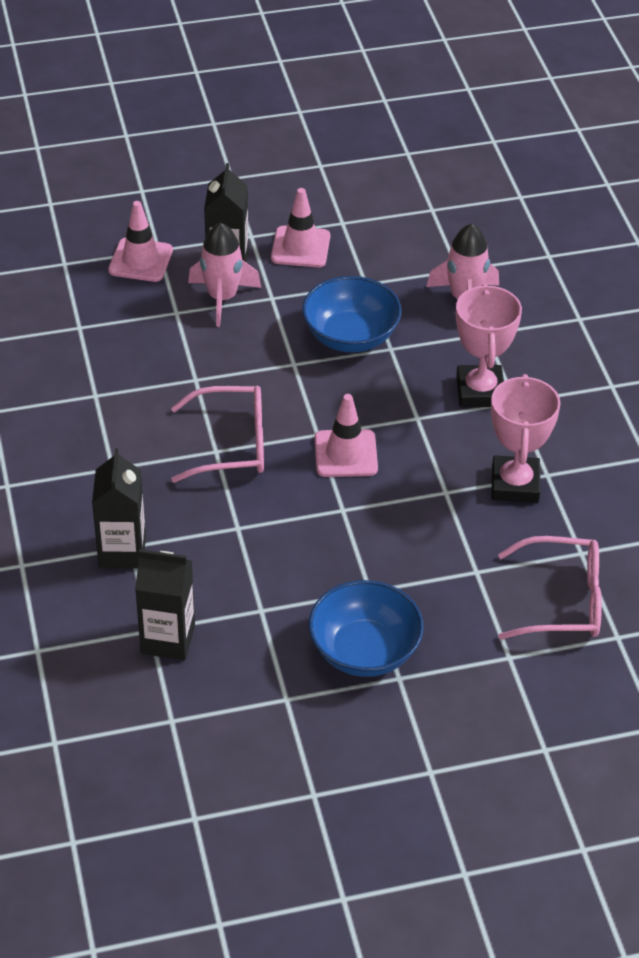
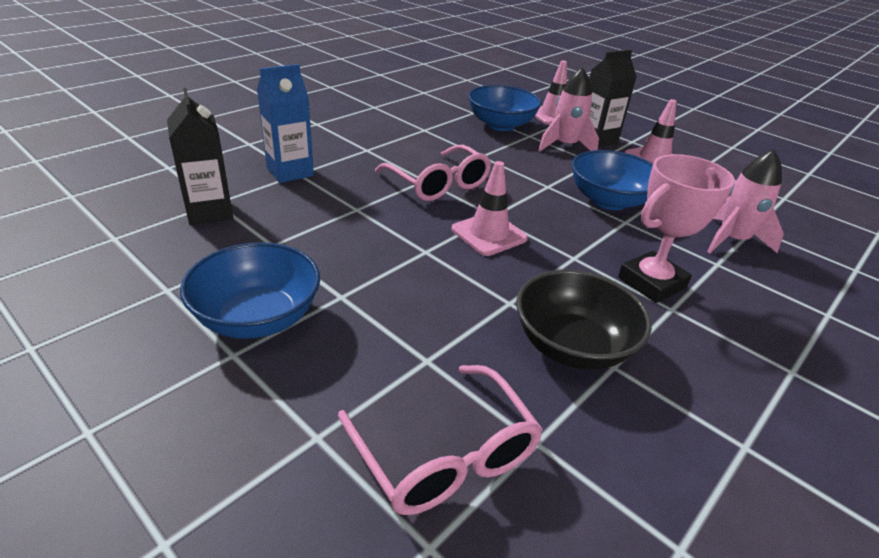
camera: 55 degrees right, 10 degrees down
(122, 552) = (290, 172): black carton -> blue carton
(132, 321) = (501, 125): none -> blue bowl
(515, 484) = (572, 346): pink trophy -> black bowl

